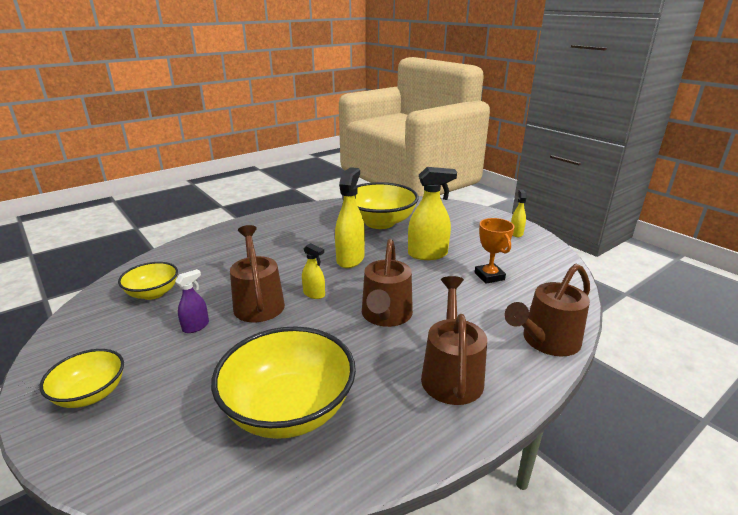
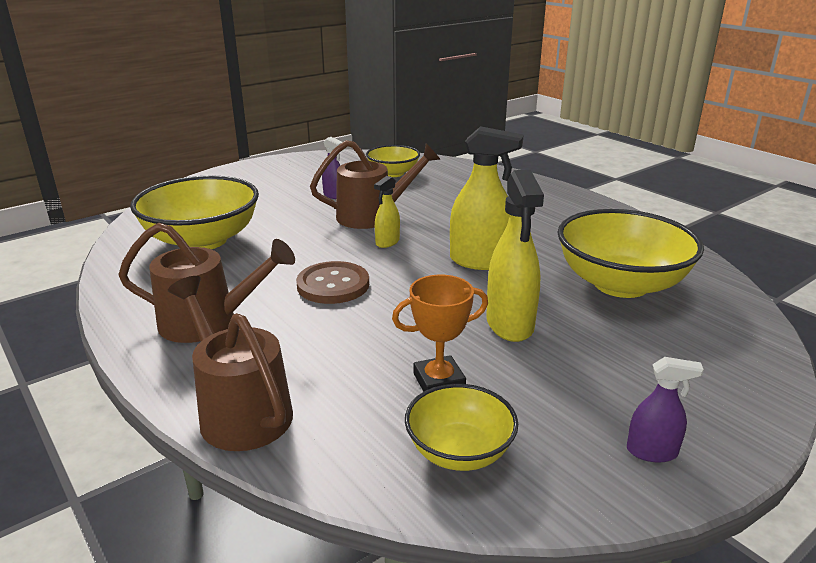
camera: 90 degrees right, 0 degrees up
(91, 394) = (257, 176): yellow bowl -> yellow bowl (459, 451)
(386, 316) = (333, 285): brown watering can -> brown button
(516, 233) = (652, 452): yellow spray bottle -> purple spray bottle

